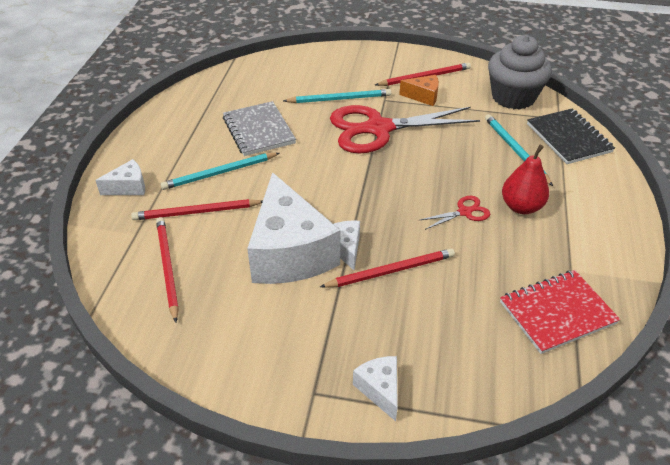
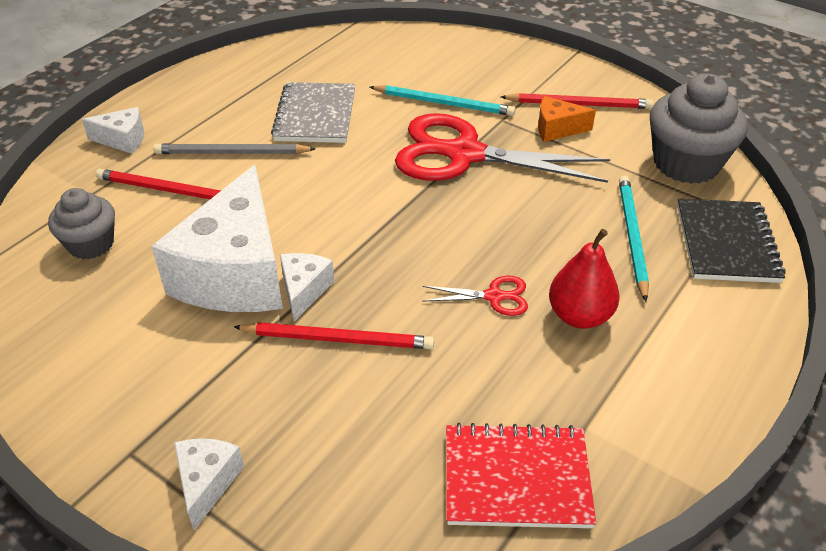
camera: 25 degrees right, 0 degrees up
(167, 268) = (91, 244): red pencil -> grey cupcake
(219, 173) = (231, 153): turquoise pencil -> grey pencil
(423, 96) = (557, 129): orange cheese -> orange cheese turned 150 degrees clockwise

